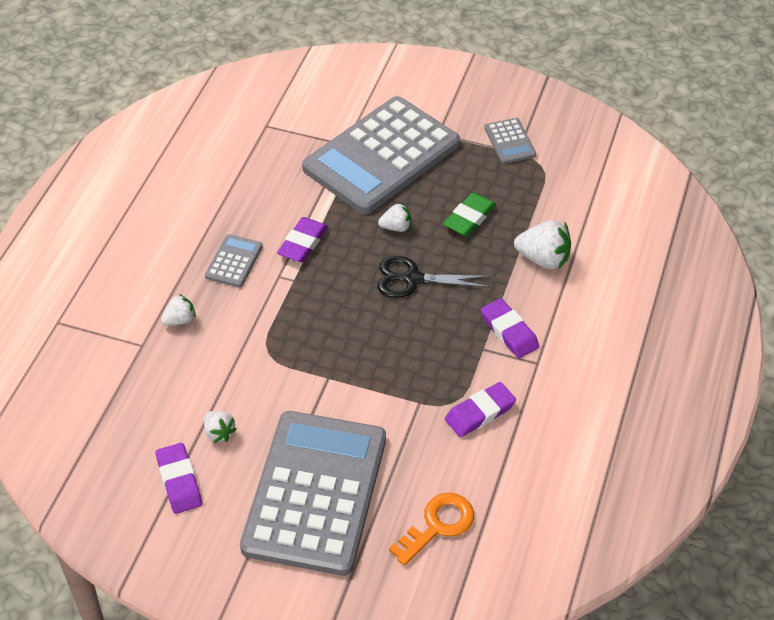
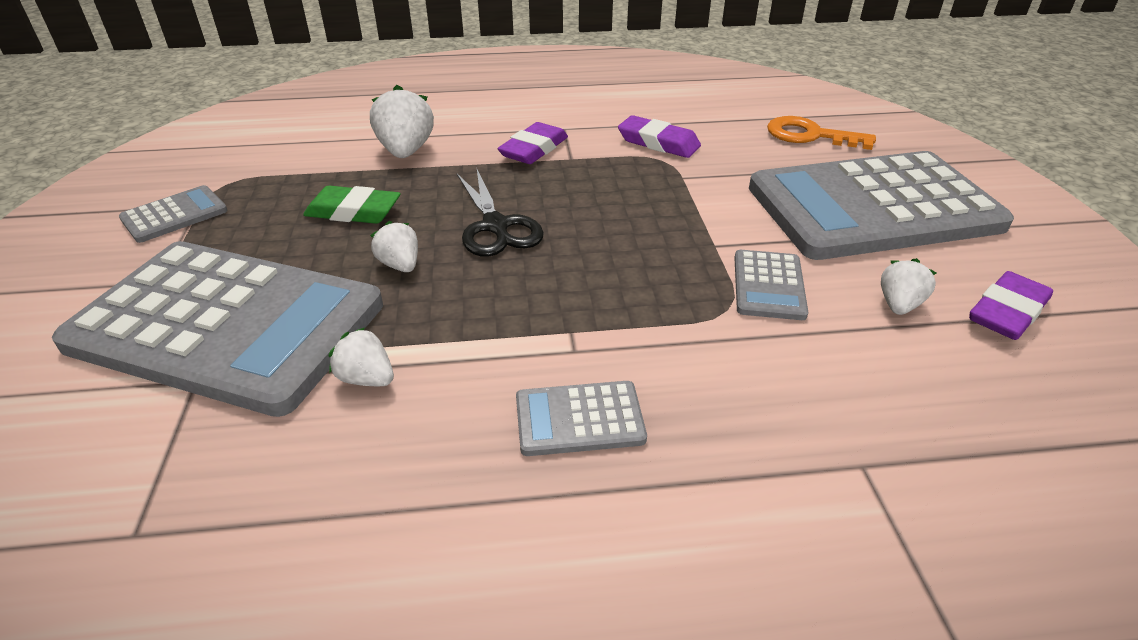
camera: 115 degrees left, 10 degrees down
(180, 320) = (764, 436): white strawberry -> white strawberry (366, 378)
(274, 381) = (768, 285): none -> grey calculator
(303, 243) = (484, 348): purple eraser -> none

